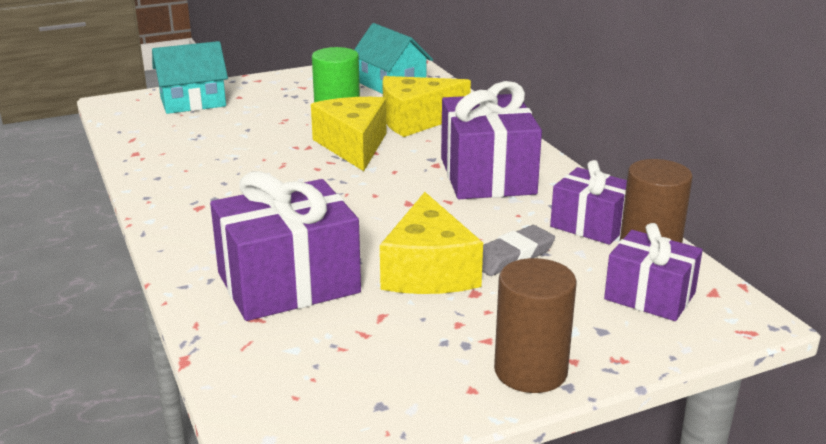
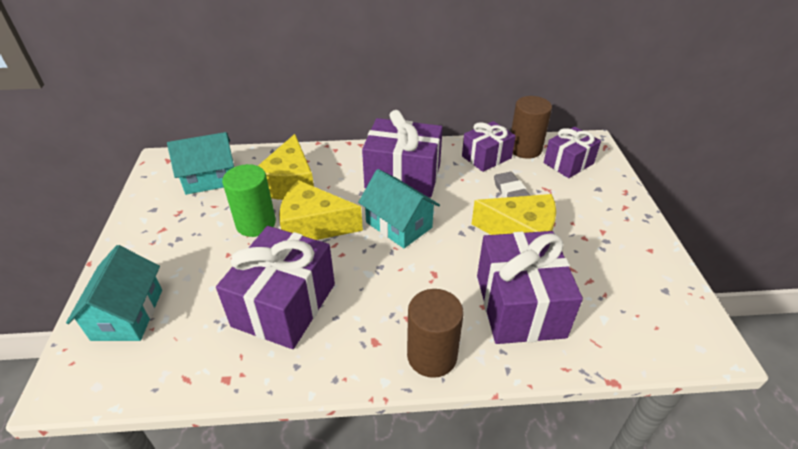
camera: 70 degrees left, 15 degrees up
(230, 156) = (284, 305): none -> purple gift
(388, 189) = (399, 225): none -> turquoise house
(530, 371) = (634, 224): brown cylinder -> brown cylinder (432, 356)

